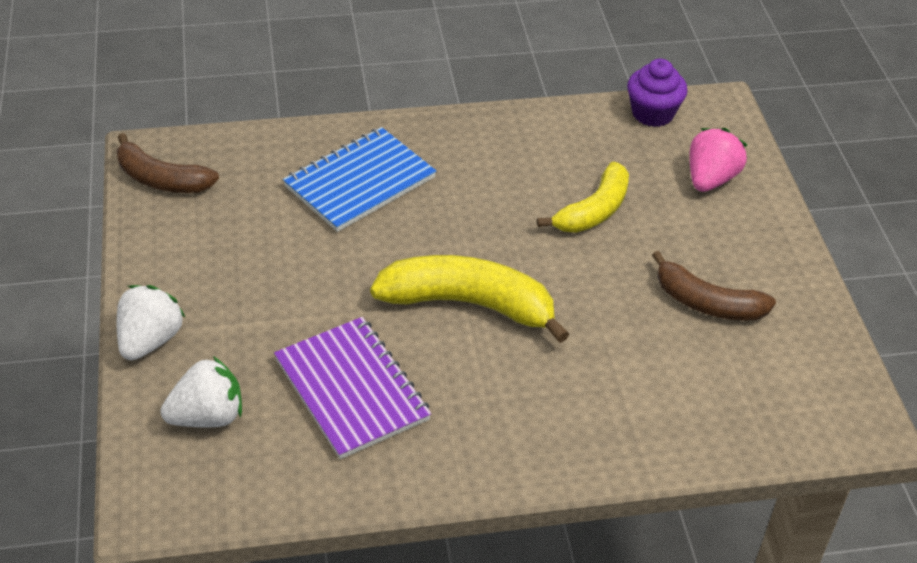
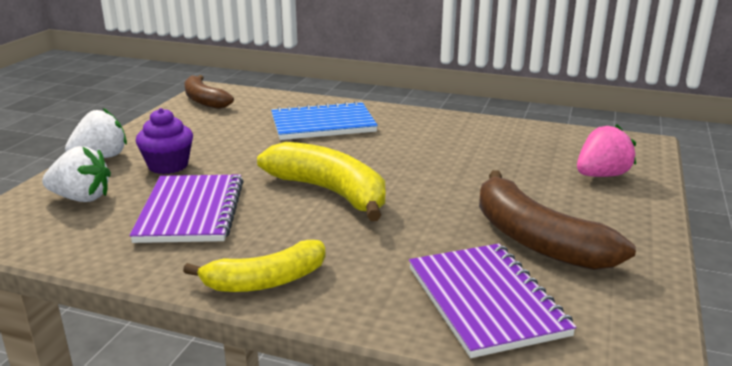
camera: 30 degrees right, 20 degrees down
(593, 211) = (482, 170): yellow banana -> yellow banana (265, 281)
(652, 113) = (579, 136): purple cupcake -> purple cupcake (168, 165)
(707, 303) = (536, 240): brown banana -> brown banana, size x1.50
(713, 399) = (485, 301): none -> purple notebook

